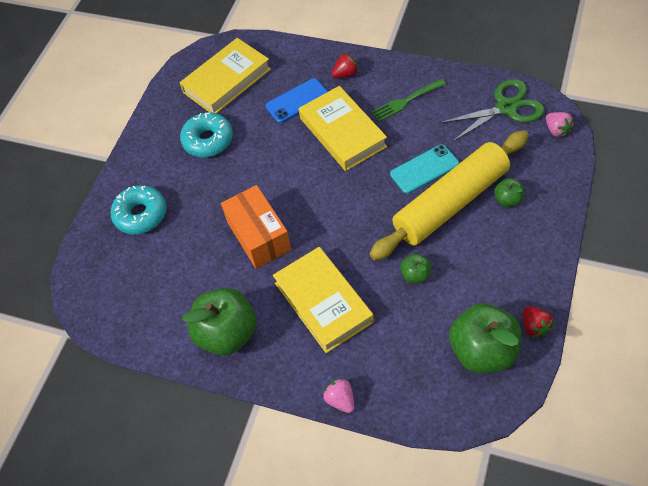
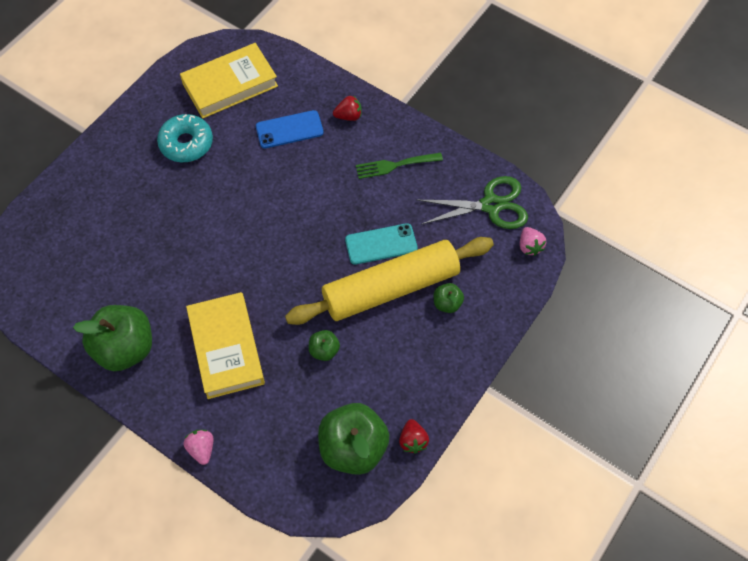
camera: 10 degrees right, 5 degrees up
(141, 215) = (93, 200): turquoise donut -> none
(259, 236) = (194, 260): orange box -> none
(342, 132) = (319, 178): yellow book -> none

